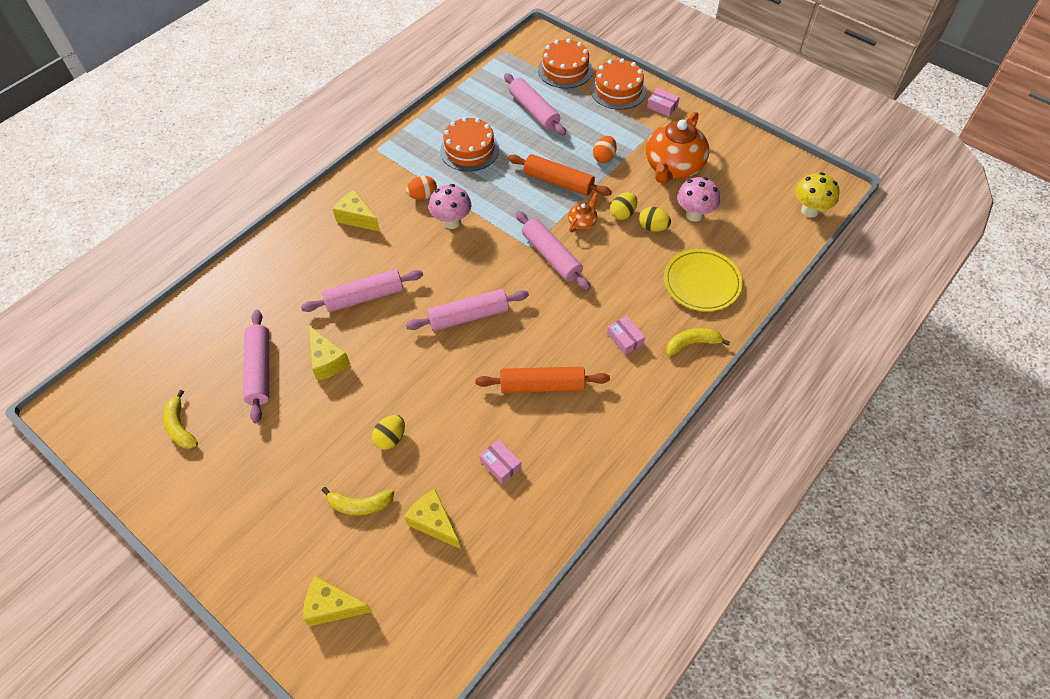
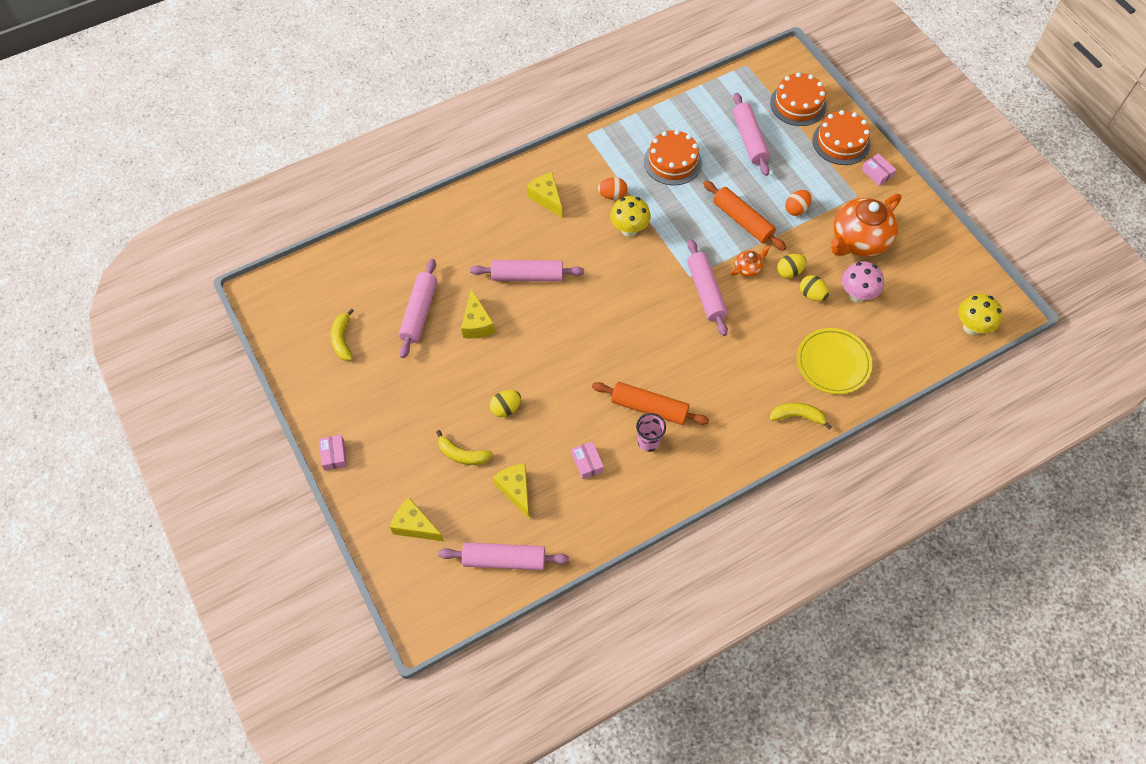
camera: 20 degrees right, 5 degrees up
(452, 222) = (629, 229): pink mushroom -> yellow mushroom
(468, 316) = (610, 323): pink rolling pin -> pink rolling pin (504, 559)
(556, 420) = (648, 442): none -> pink cup
(625, 339) = (739, 391): pink box -> pink box (334, 455)

